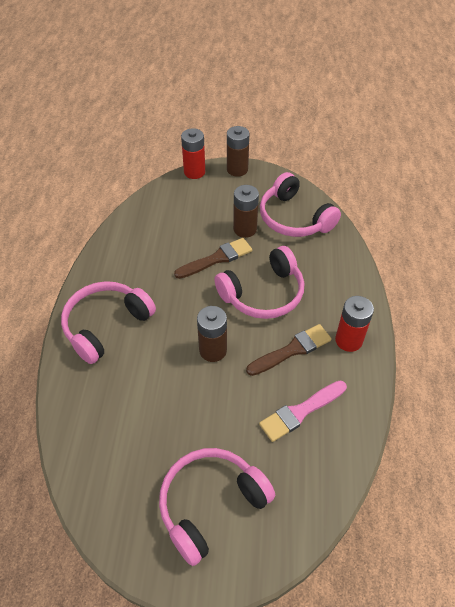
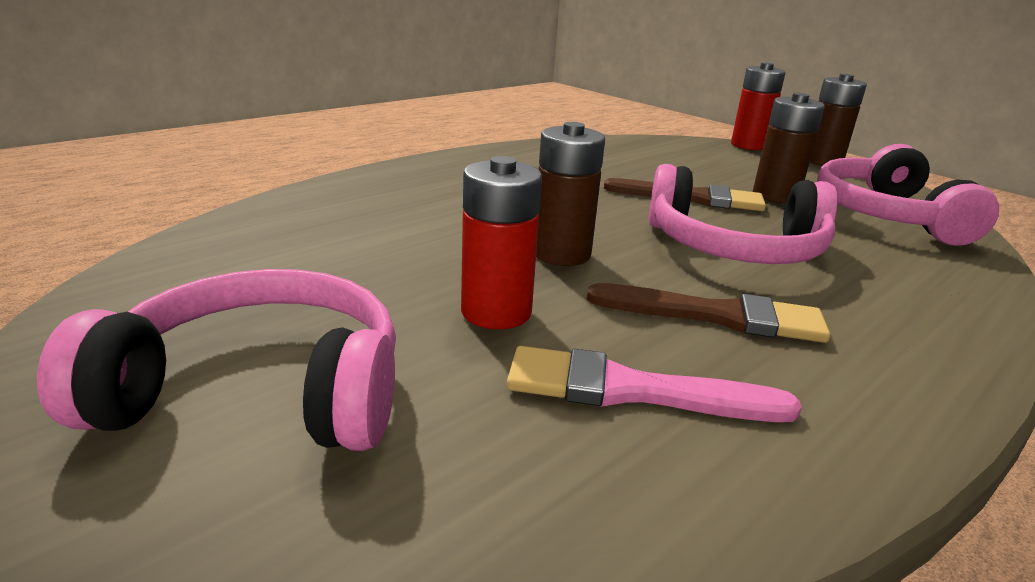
camera: 40 degrees right, 25 degrees down
(106, 325) = (448, 181): pink headphones -> none
(348, 340) = (878, 364): red battery -> red battery (496, 312)

